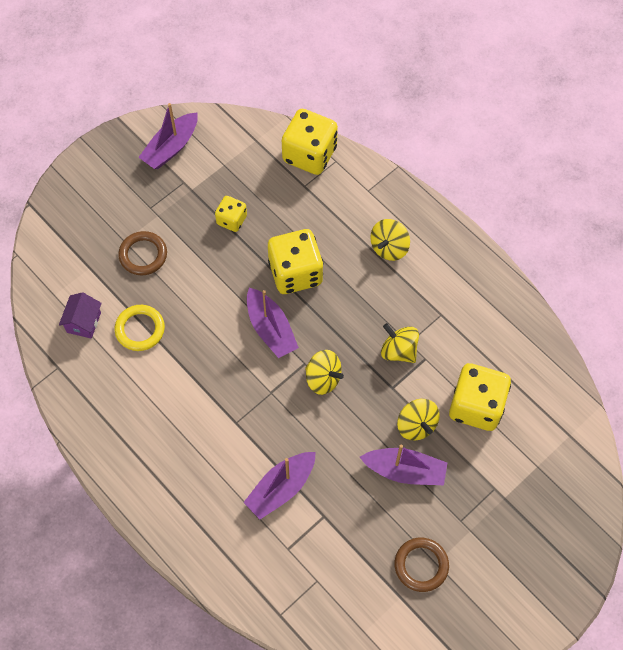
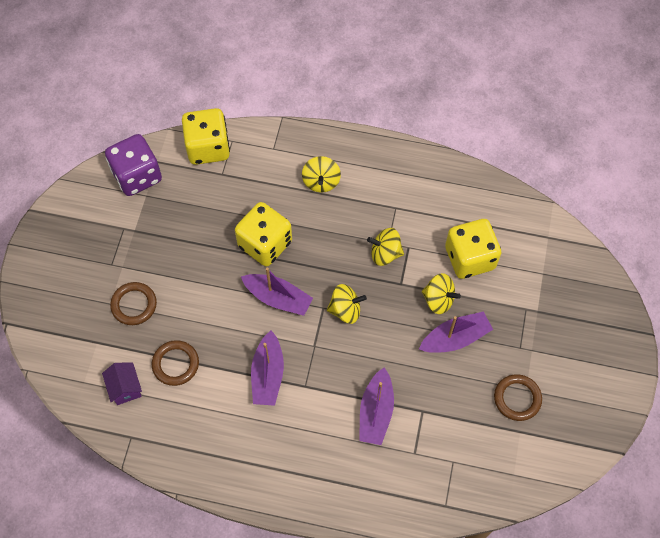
camera: 35 degrees left, 0 degrees up
(140, 329) = (175, 364): yellow ring -> brown ring
(171, 147) = (92, 207): purple boat -> purple boat (268, 374)
(229, 143) = (137, 176): none -> purple dice
(231, 220) = (185, 234): yellow dice -> none

